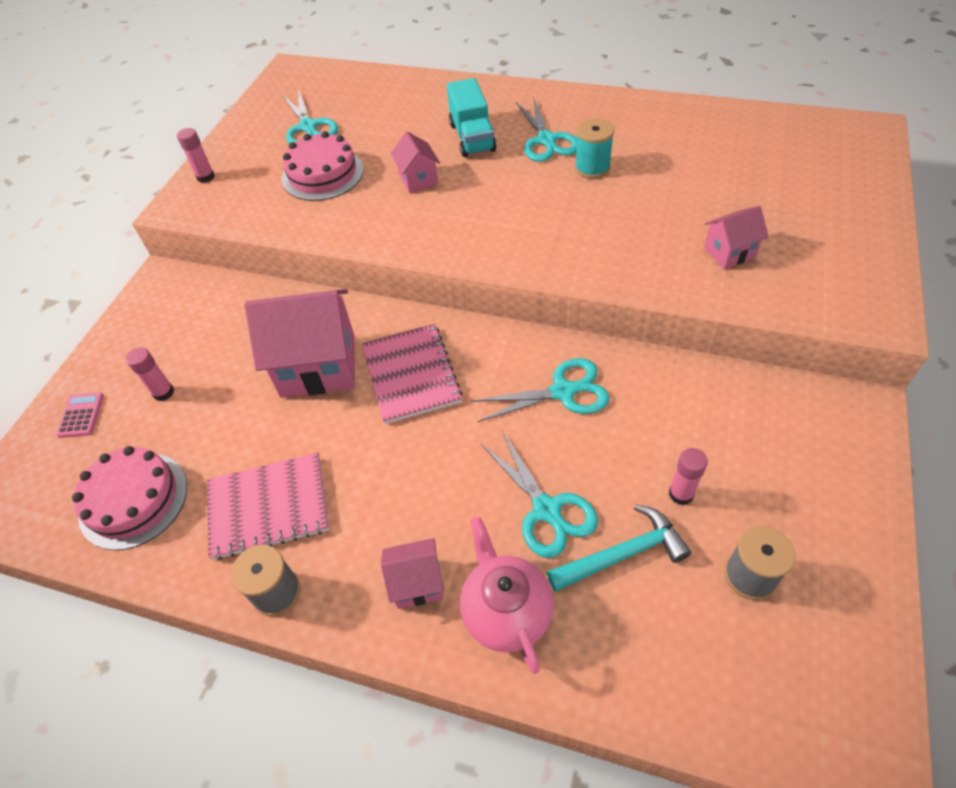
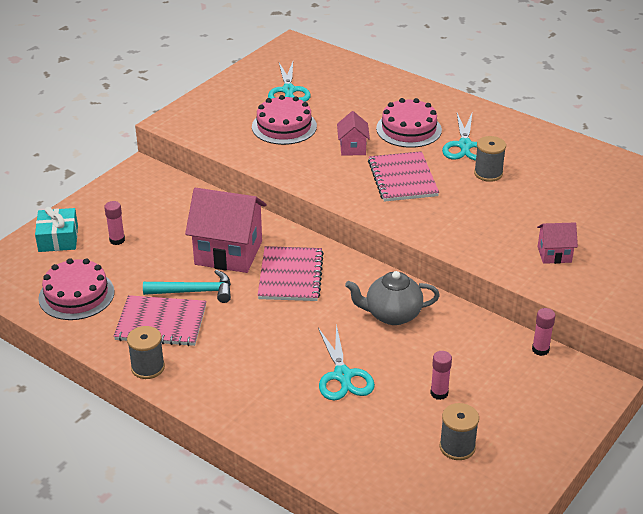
camera: 15 degrees right, 15 degrees down
(81, 415) = (58, 238): pink calculator -> turquoise gift
(206, 177) = (198, 107): pink glue stick -> pink glue stick (540, 349)
(417, 583) = (238, 388): pink house -> none
(472, 137) = (409, 129): turquoise truck -> pink cake
(497, 203) = (402, 178): none -> pink notebook
(506, 611) = (287, 418): pink teapot -> none
(562, 392) = (392, 315): turquoise scissors -> grey teapot
(592, 168) = (488, 173): turquoise spool -> grey spool
(623, 554) = (380, 412): turquoise hammer -> turquoise hammer (194, 291)

